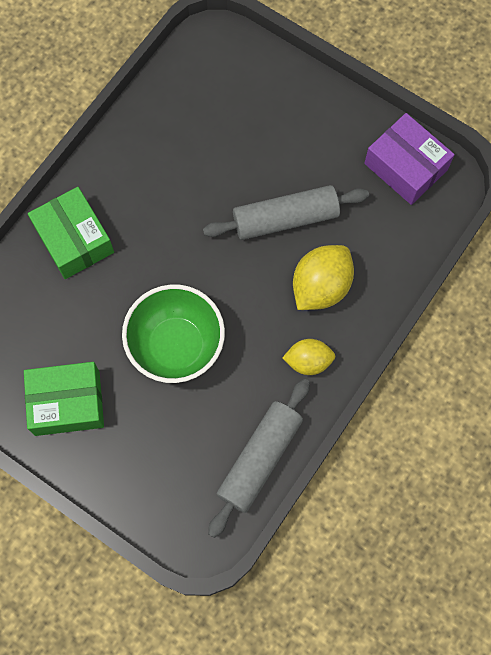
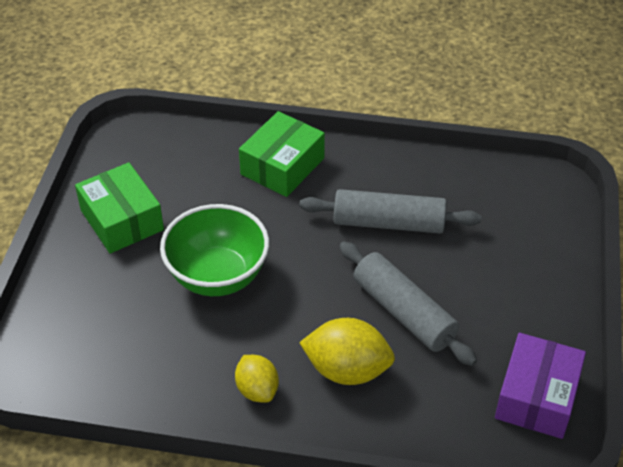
camera: 65 degrees right, 25 degrees down
(259, 459) = (130, 387): grey rolling pin -> grey rolling pin (388, 223)

